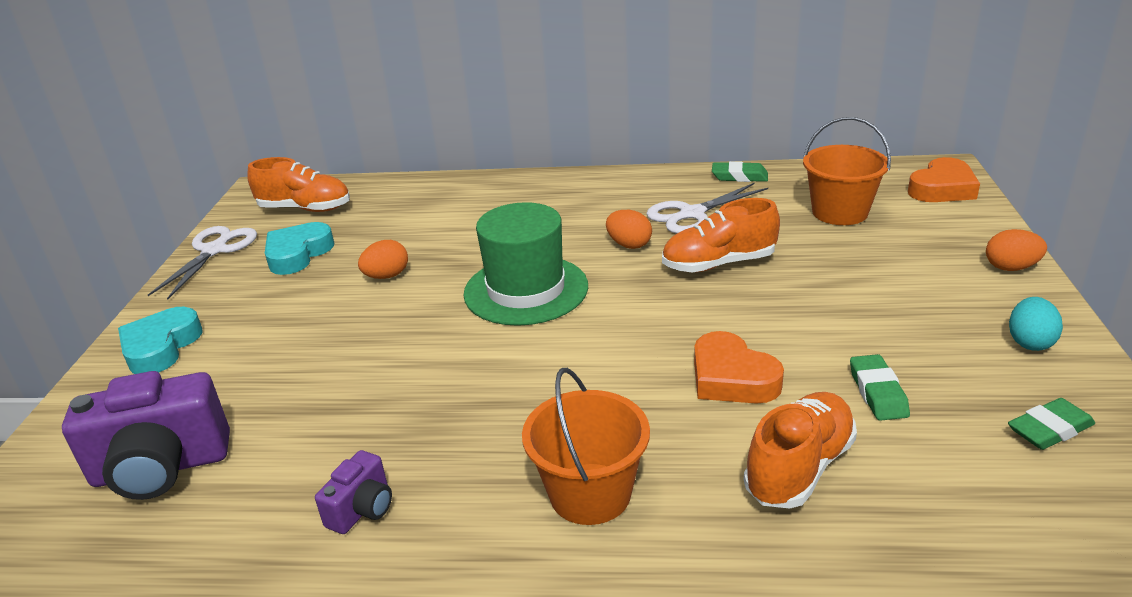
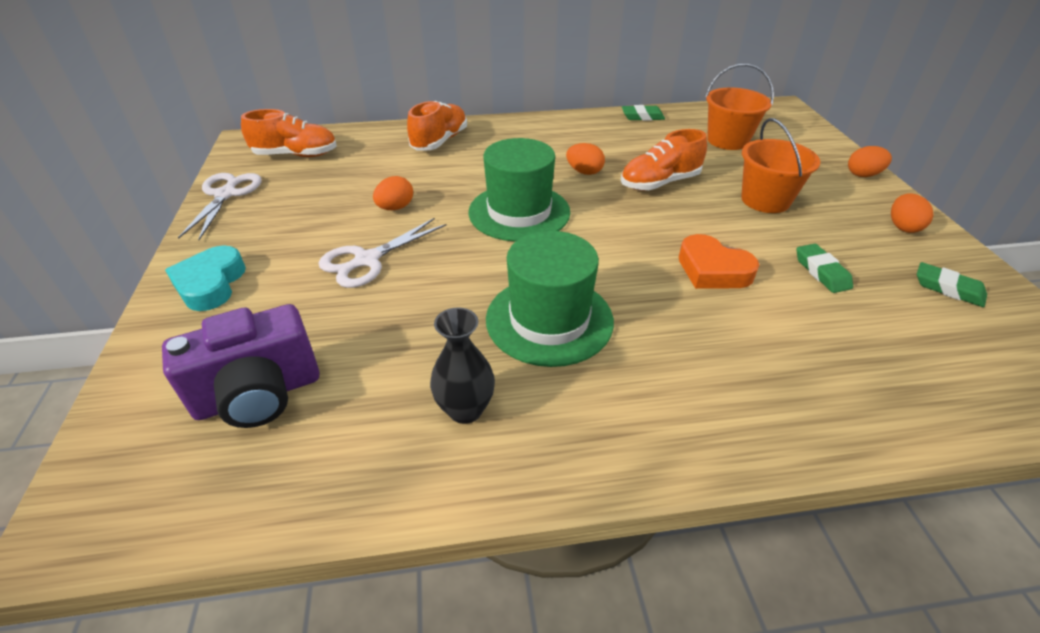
camera: 15 degrees left, 10 degrees up
(298, 254) = (306, 193): turquoise heart -> none
(362, 509) = (465, 410): purple camera -> black vase
(501, 419) = (549, 320): none -> green hat
(590, 494) = (650, 373): orange bucket -> orange bucket (765, 200)
(692, 214) = (621, 146): white scissors -> white scissors (367, 260)
(799, 468) = (796, 335): orange shoe -> orange shoe (439, 141)
(942, 189) = (789, 121): orange heart -> none
(1030, 342) = (903, 227): turquoise egg -> orange egg
(1049, 429) = (948, 289): green eraser -> green eraser turned 75 degrees clockwise

